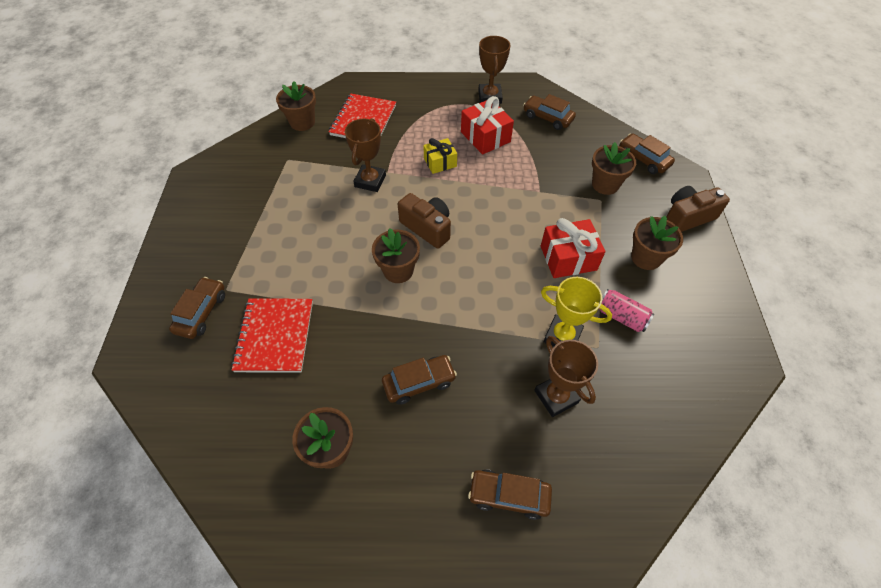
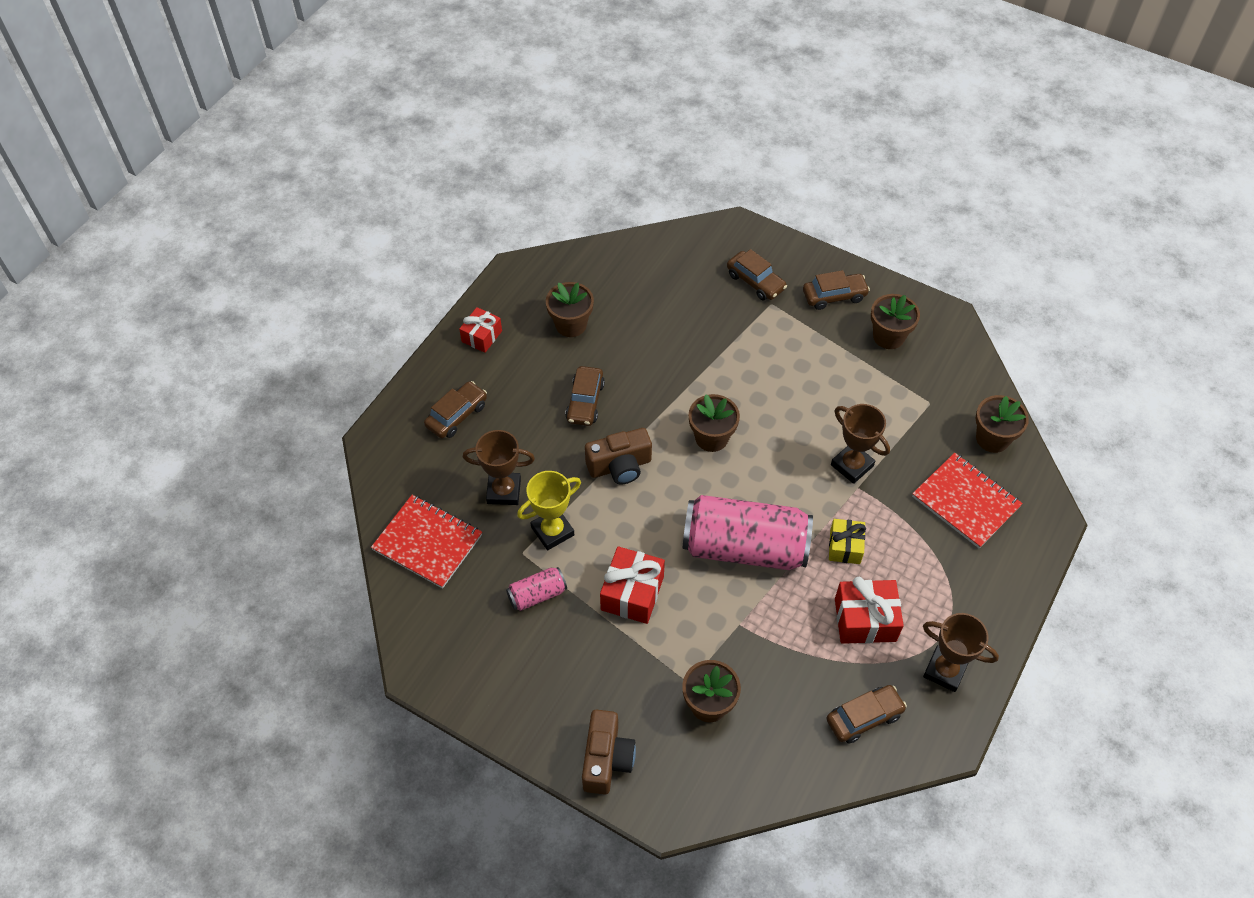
camera: 120 degrees right, 0 degrees up
(275, 336) = (697, 322): red notebook -> red notebook (427, 543)
(394, 539) = (481, 336): none -> red gift
(427, 228) = (751, 487): brown camera -> brown camera (620, 466)
(480, 211) = (744, 547): none -> pink can
(643, 159) = (723, 783): brown car -> brown car (834, 296)
(646, 258) = (584, 669): brown flower pot -> brown flower pot (888, 336)

